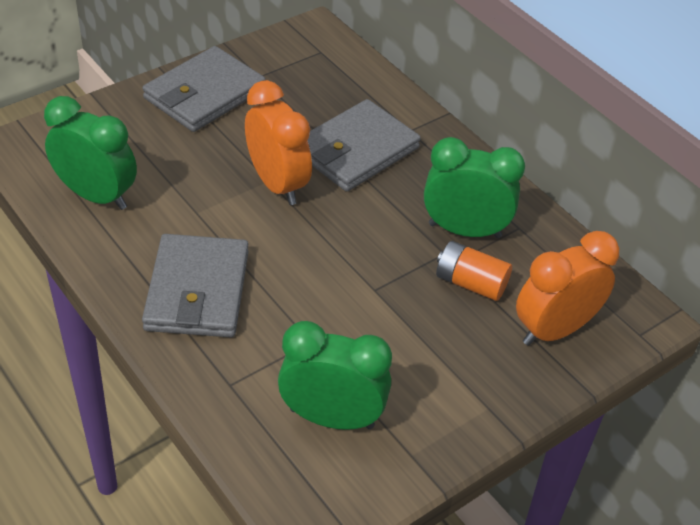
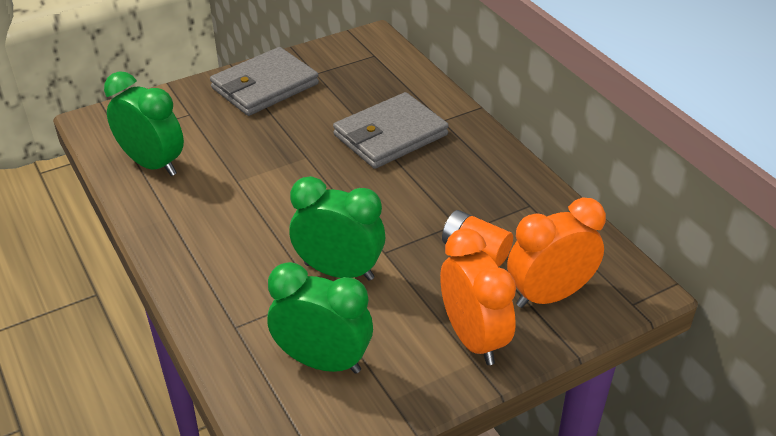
camera: 10 degrees right, 5 degrees down
(197, 291) = (223, 246): grey wallet -> none
(277, 184) = (313, 160): orange clock -> orange clock (473, 338)
(464, 230) = (478, 205): green clock -> green clock (339, 271)

